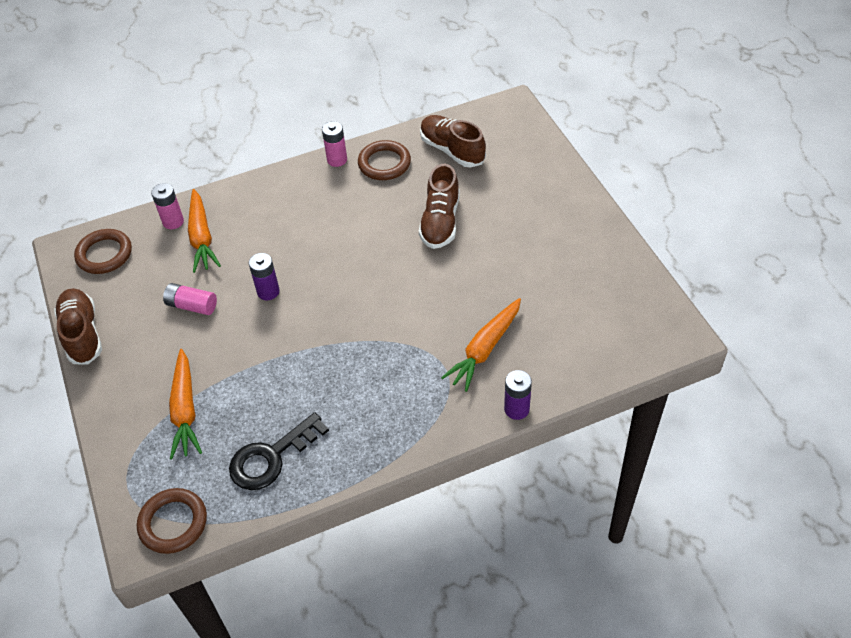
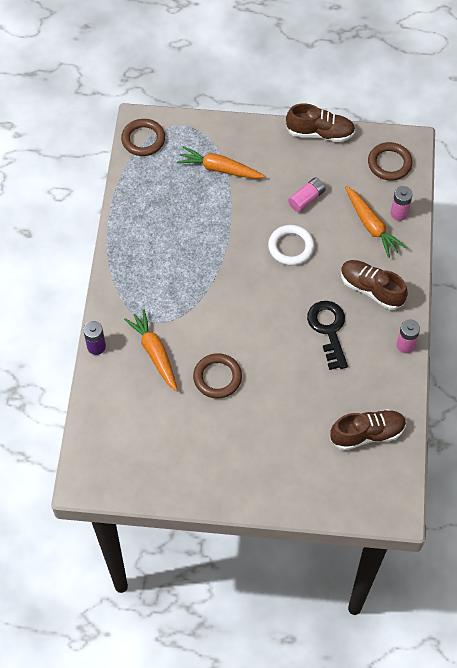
camera: 115 degrees right, 10 degrees up
(202, 237) = (371, 225): orange carrot -> orange carrot turned 135 degrees counterclockwise
(268, 292) = (291, 247): purple battery -> white ring
(271, 457) = (154, 200): black key -> black key (328, 329)
(384, 163) = (380, 377): brown ring -> brown ring (217, 377)
(440, 222) = (290, 385): brown shoe -> brown shoe (371, 289)

